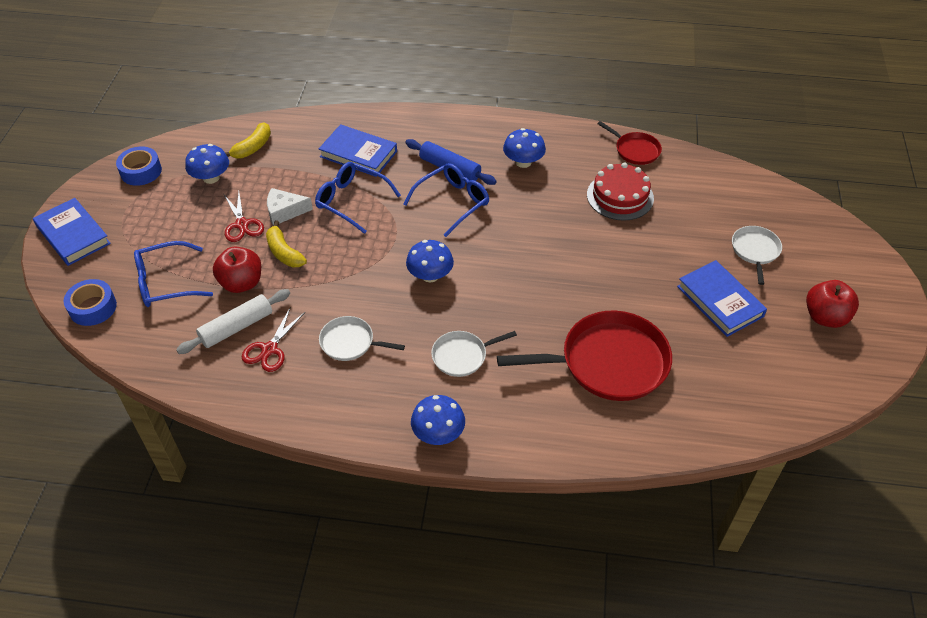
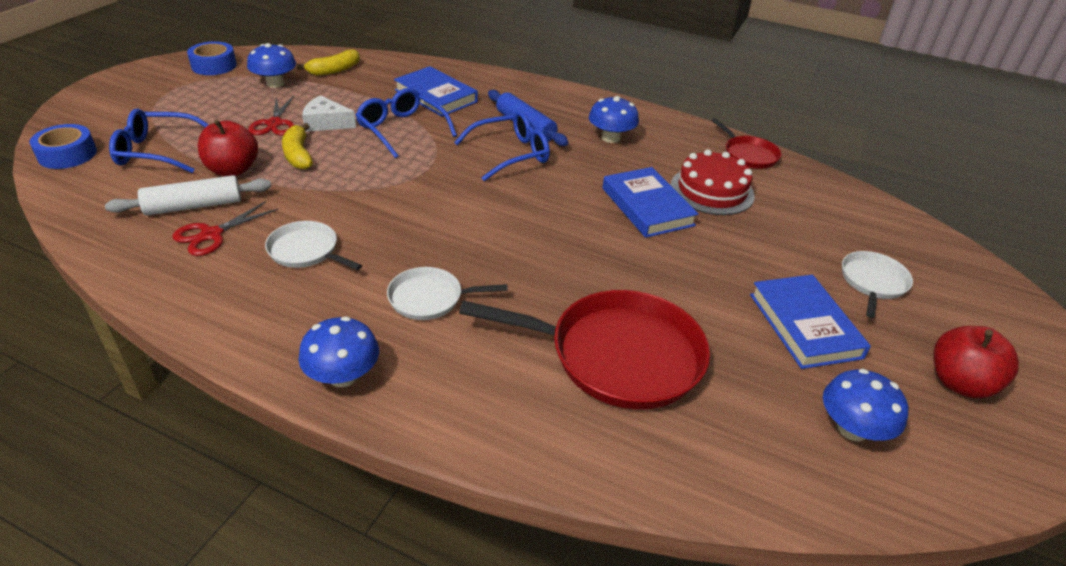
camera: 15 degrees right, 10 degrees down
(73, 235) = (107, 96): blue book -> blue book (647, 207)
(430, 275) = (443, 211): blue mushroom -> blue mushroom (852, 429)

